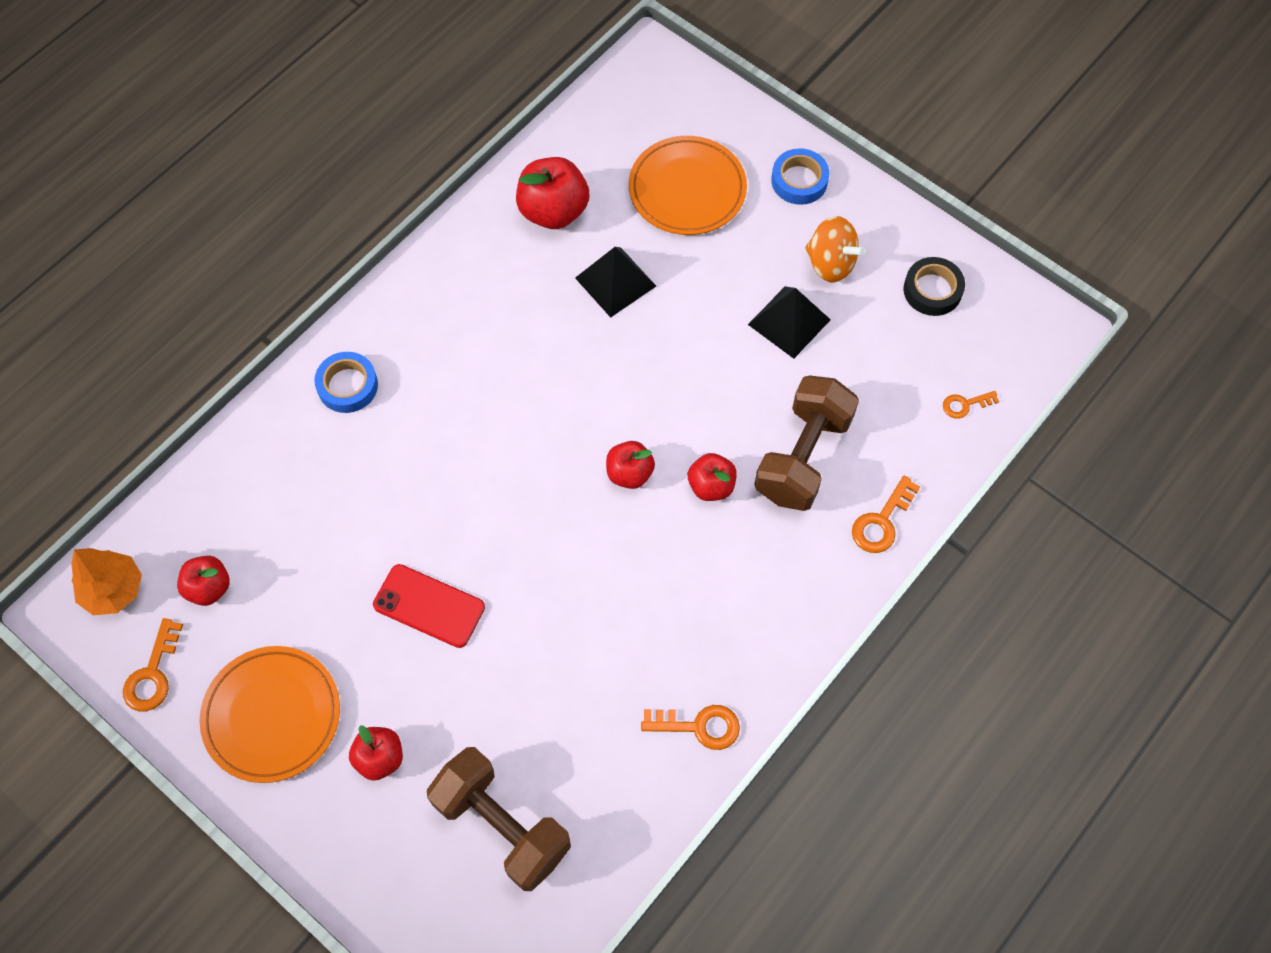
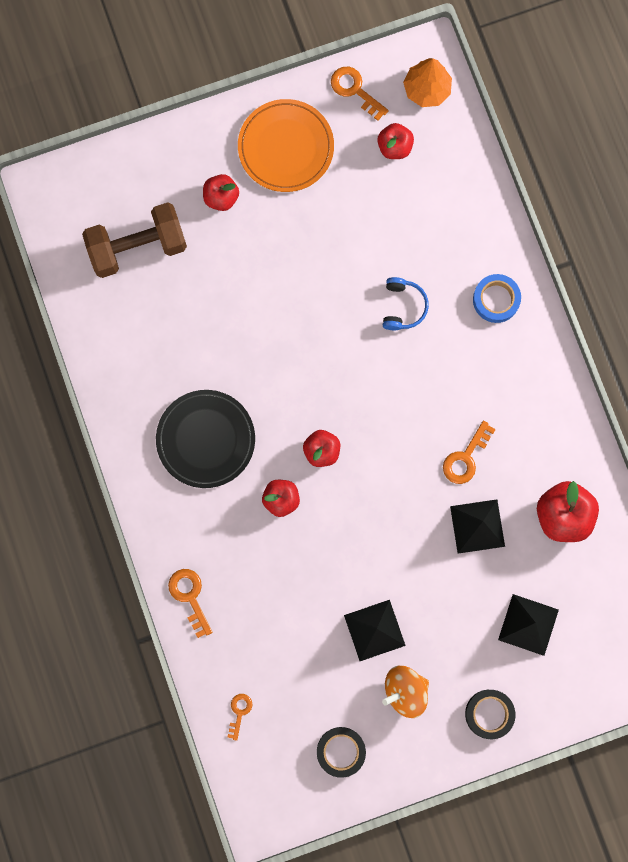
camera: 120 degrees right, 15 degrees up
(409, 476) = (403, 307): none -> blue headphones
(429, 606) = (303, 274): red phone -> none
(687, 189) = (528, 624): orange plate -> black pyramid
(694, 604) = (206, 439): none -> black plate
(698, 726) = (127, 396): orange key -> orange key (466, 457)
(799, 181) = (489, 714): blue tape -> black tape
(803, 457) = (266, 574): brown dumbbell -> none

